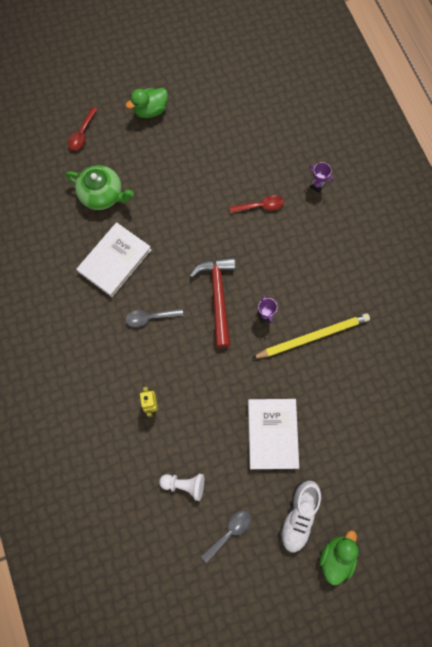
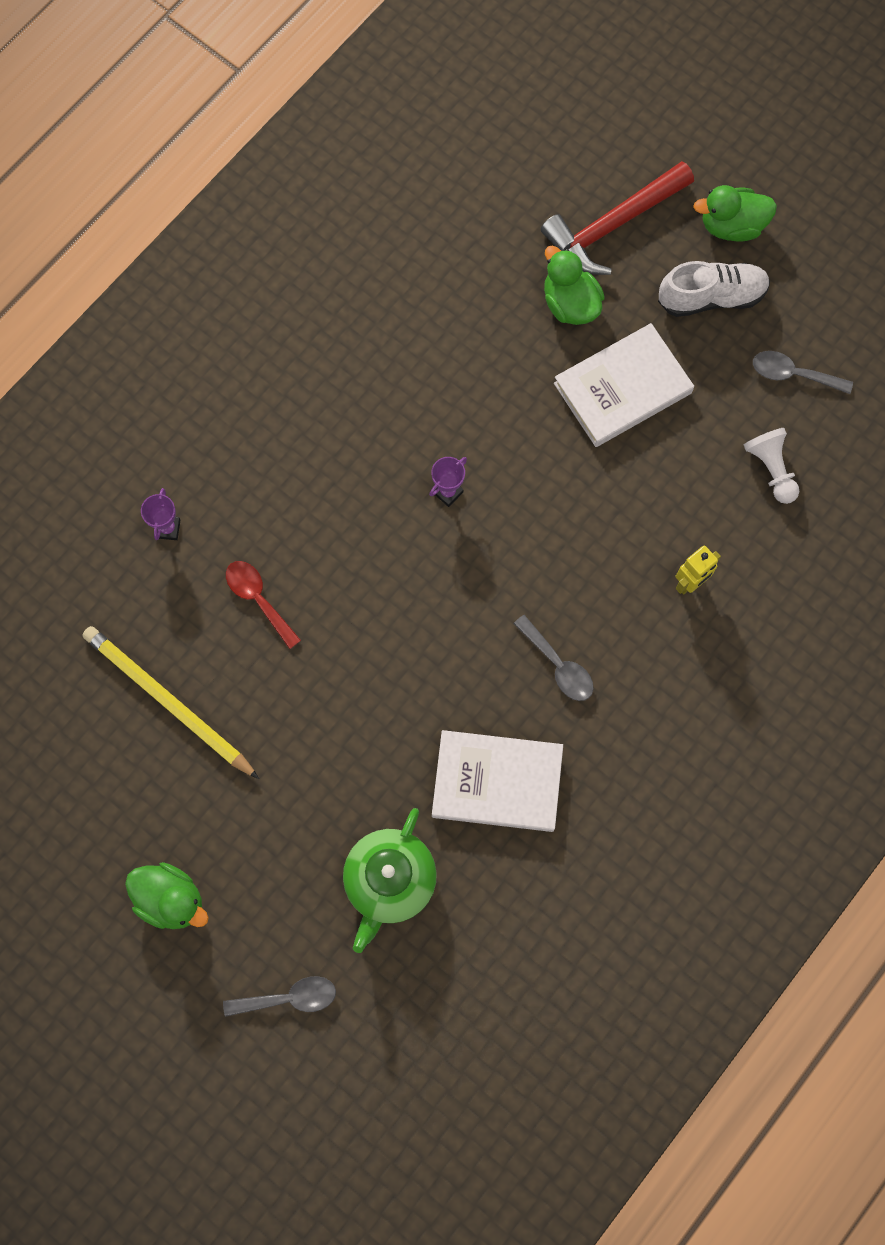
camera: 120 degrees left, 0 degrees up
(82, 134) = (288, 998): red spoon -> grey spoon
(102, 195) = (389, 881): green teapot -> green teapot turned 150 degrees counterclockwise
(218, 296) = (459, 580): red hammer -> red hammer (612, 225)
(312, 337) = (439, 406): yellow pencil -> yellow pencil (168, 702)
(335, 435) = (570, 304): none -> green duck

